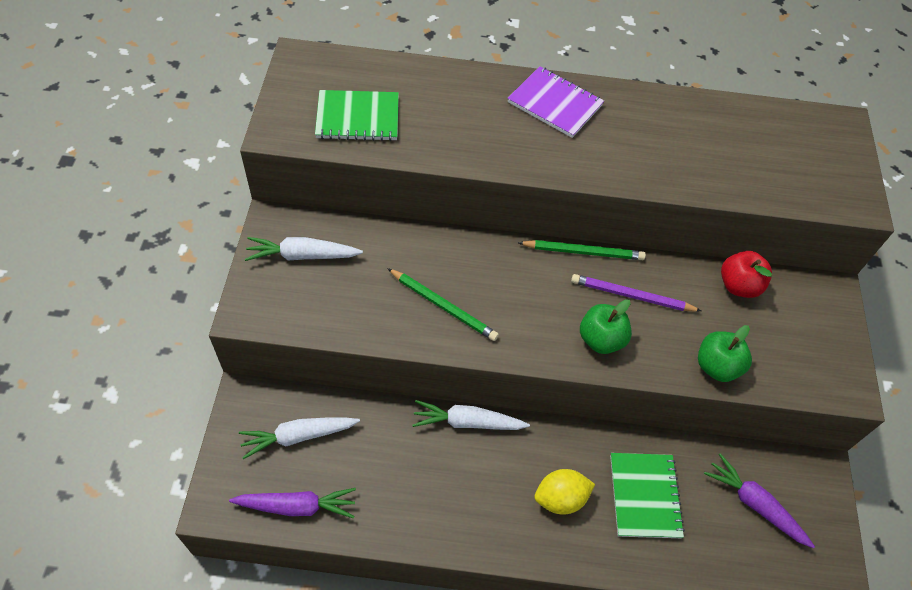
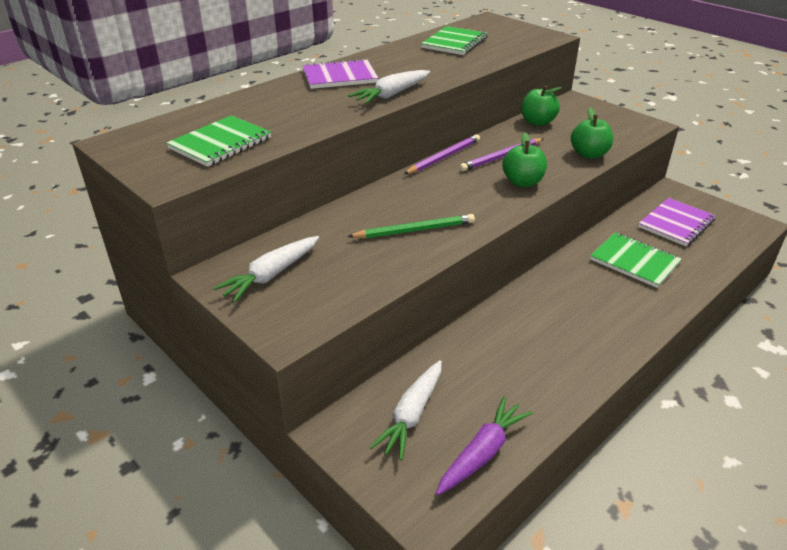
camera: 45 degrees left, 20 degrees down
(467, 422) = (498, 310): white carrot -> white carrot (391, 95)
(560, 498) = (605, 298): yellow lemon -> none
(583, 252) = (443, 157): green pencil -> purple pencil
(736, 135) = (454, 43): none -> green notebook
(738, 286) = (537, 122): red apple -> green apple
(754, 504) = (676, 224): purple carrot -> purple notebook

